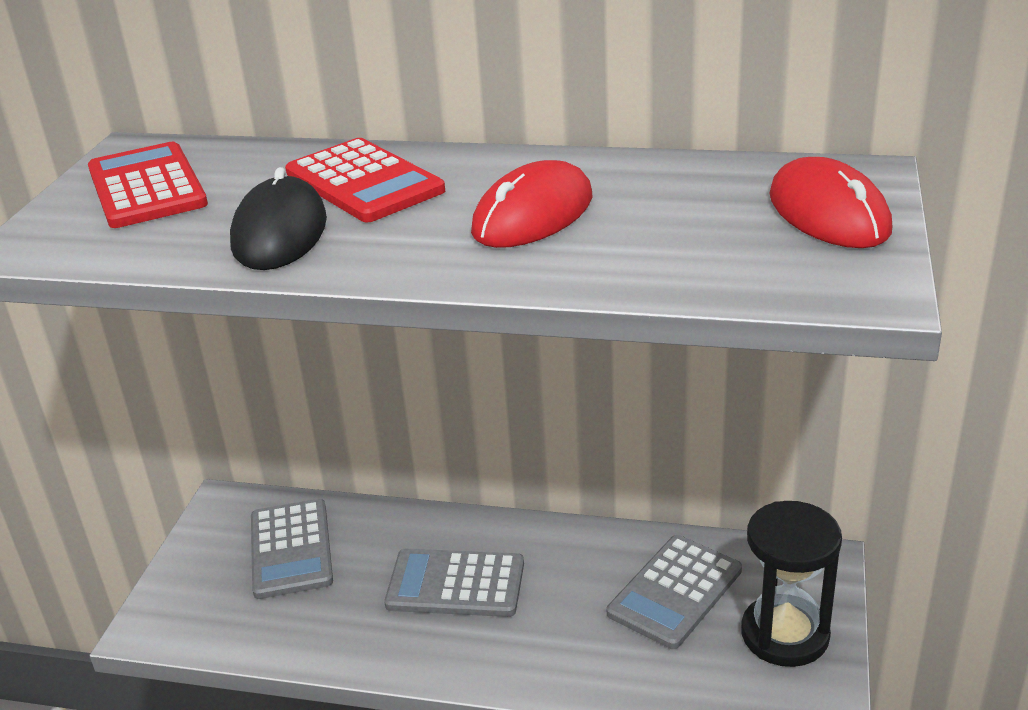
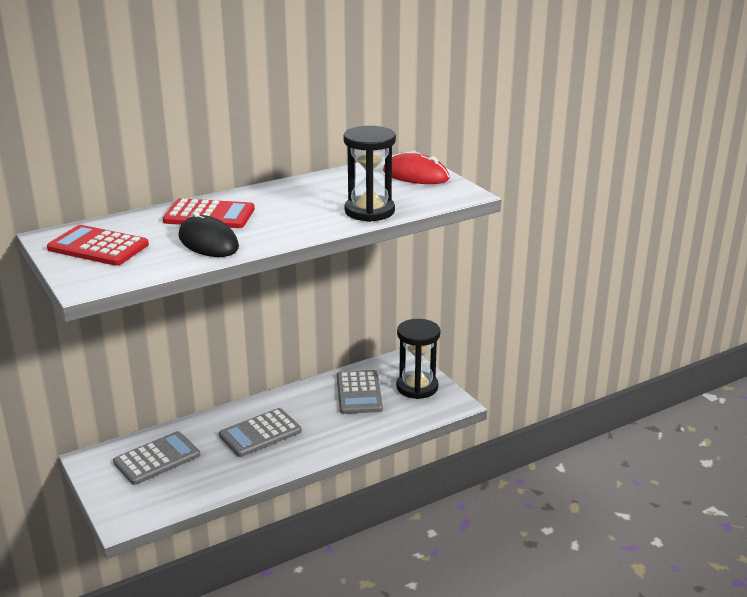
camera: 45 degrees left, 5 degrees down
(291, 549) = (157, 458): grey calculator -> grey calculator turned 75 degrees counterclockwise
(533, 214) = (307, 205): red mouse -> none
(616, 264) = (369, 211): none -> black hourglass

